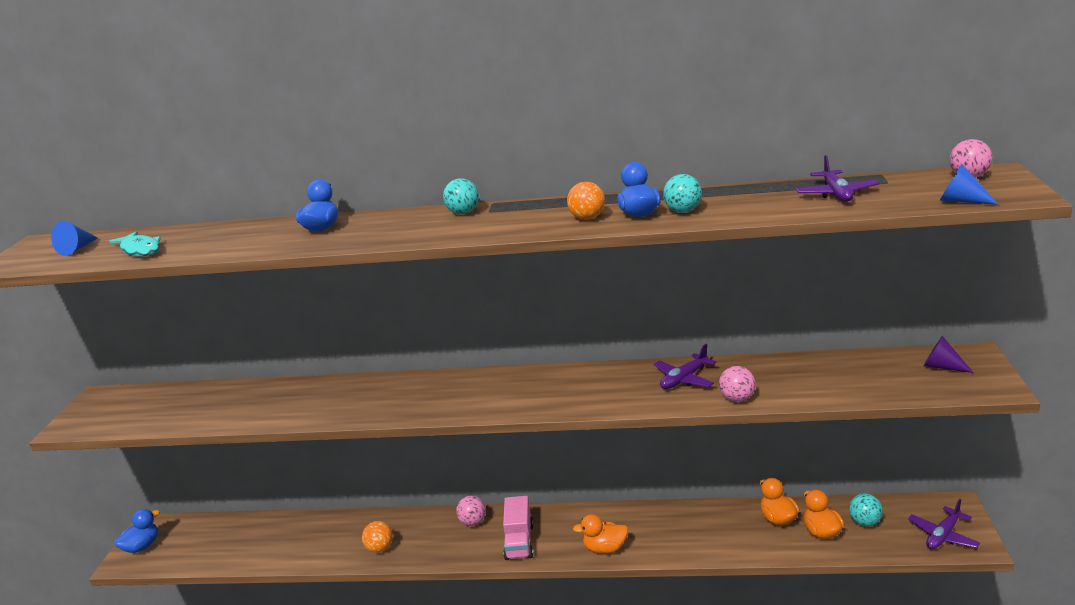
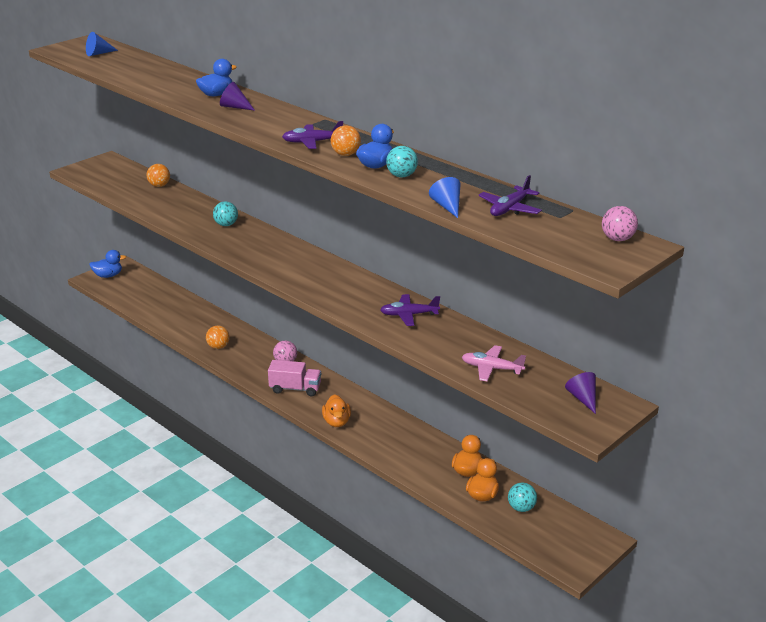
camera: 35 degrees right, 5 degrees up
(140, 250) = (121, 68): turquoise fish -> none
(211, 392) = (159, 186): none -> orange ball
(369, 229) = (235, 107): none -> purple cone
(463, 213) = (297, 119): turquoise ball -> turquoise ball (226, 225)
(519, 541) = (295, 389): pink truck -> pink truck turned 120 degrees counterclockwise
(604, 548) = (337, 422): orange duck -> orange duck turned 135 degrees counterclockwise
(737, 399) = (416, 343): pink ball -> none
(834, 384) = (491, 369): none -> pink plane
(943, 535) = (560, 548): purple plane -> purple plane (312, 142)
(961, 201) = (563, 251): blue cone -> blue cone (447, 206)

